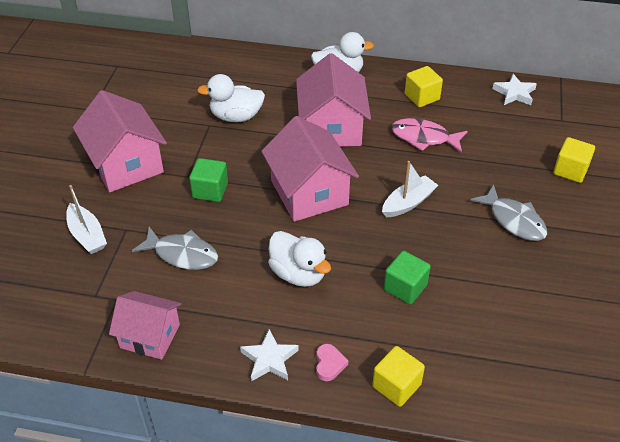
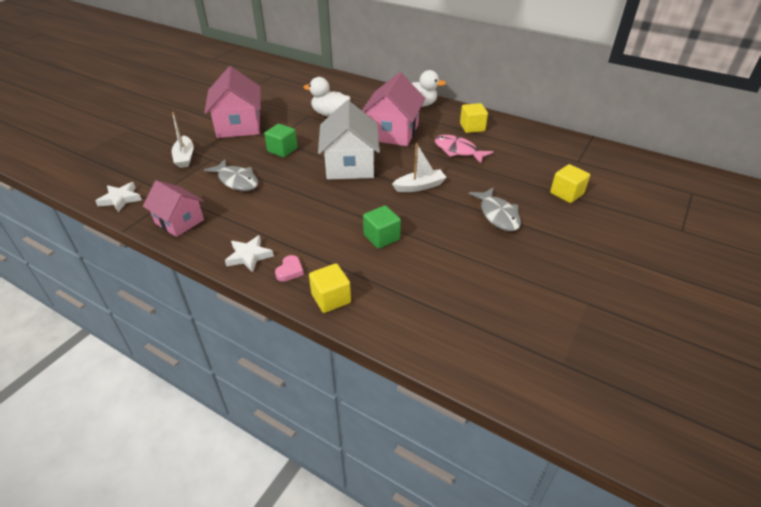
camera: 20 degrees right, 5 degrees down
(298, 273) = (308, 210): white duck -> none
(309, 193) = (350, 165): pink house -> white house
(514, 93) = (548, 138): white star -> white star (120, 199)

